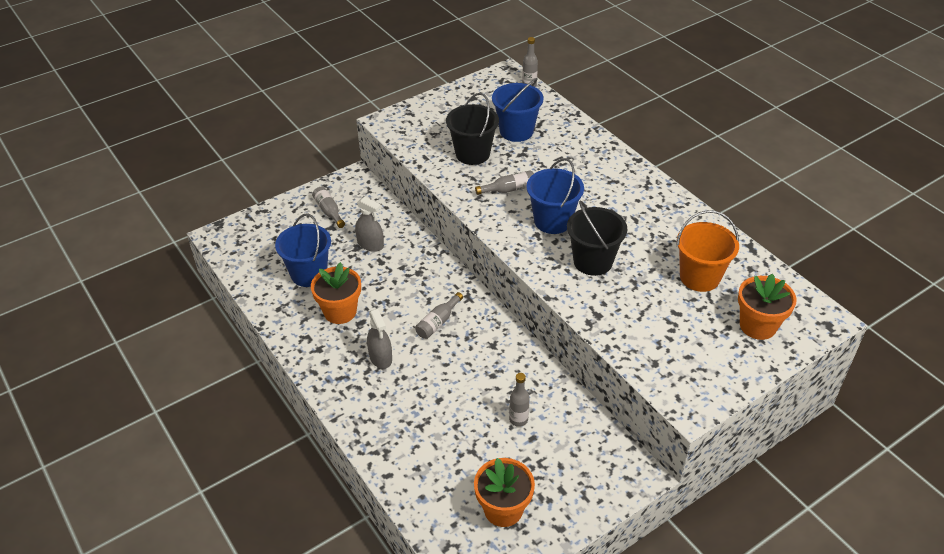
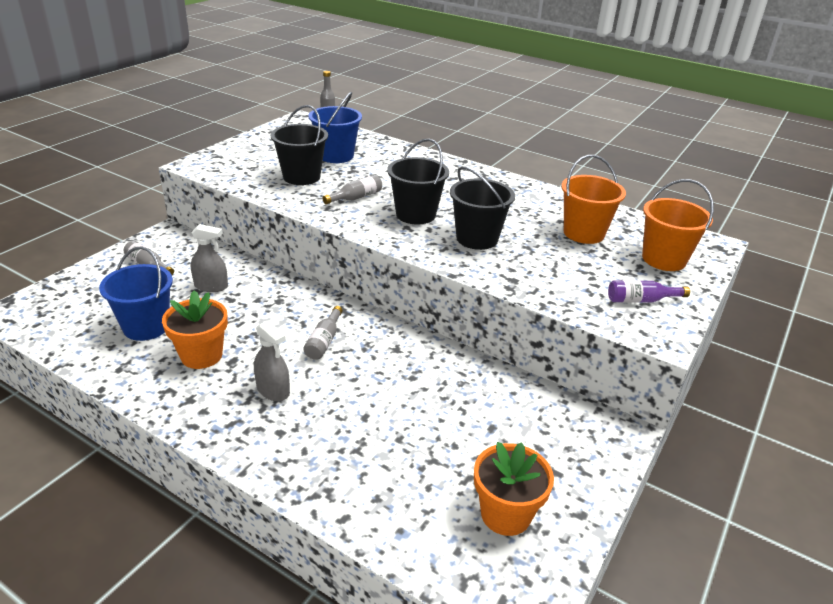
camera: 25 degrees left, 10 degrees down
(518, 419) = (465, 413): grey bottle -> none
(552, 221) = (416, 214): blue bucket -> black bucket
(700, 365) = (641, 300): none -> purple bottle
(758, 326) = (664, 259): orange flower pot -> orange bucket

